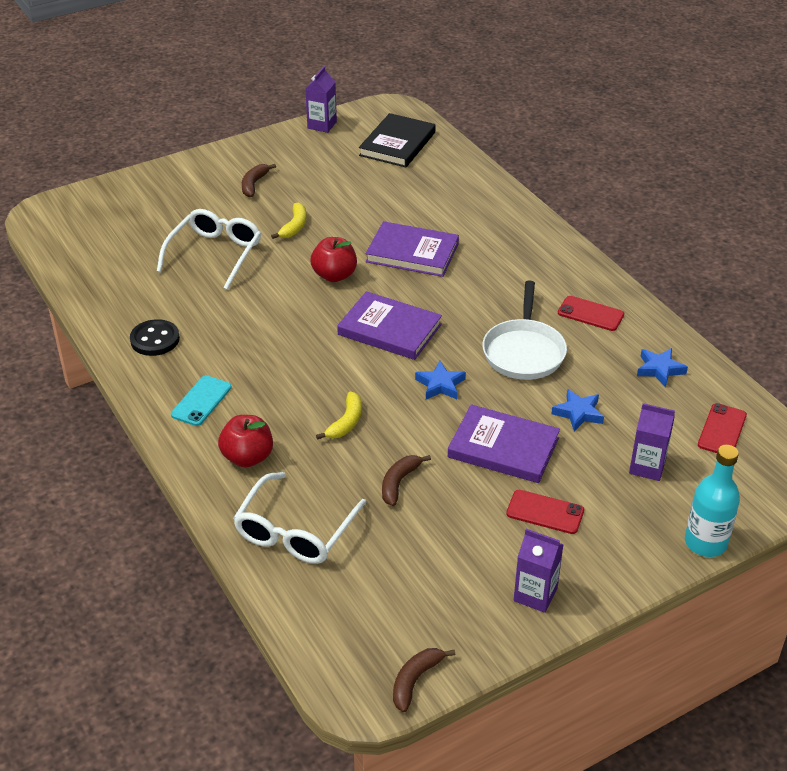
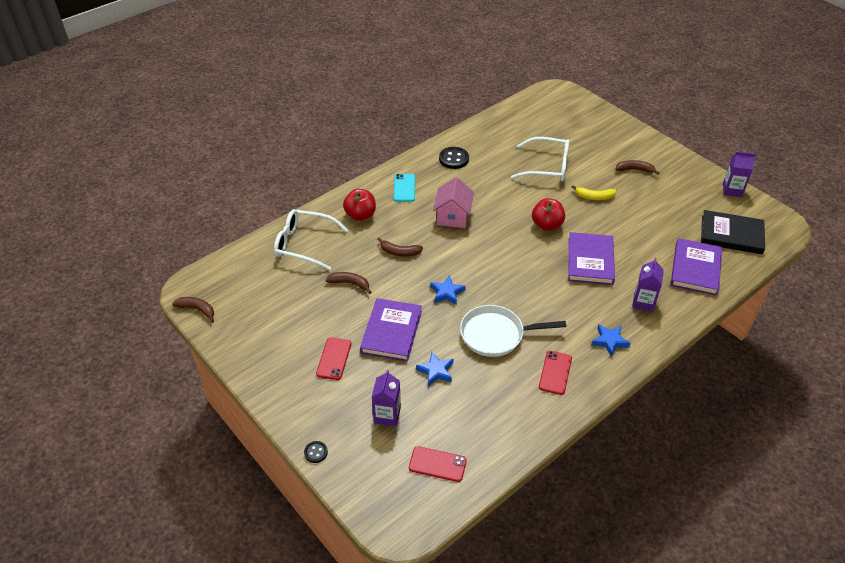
camera: 80 degrees right, 5 degrees up
(201, 401) = (404, 188): turquoise phone -> turquoise phone turned 75 degrees clockwise
(287, 358) = (453, 216): none -> pink house
(346, 422) = (399, 252): yellow banana -> brown banana
(389, 329) = (497, 260): purple book -> purple book (695, 269)
(535, 595) = (262, 359): purple carton -> purple carton (643, 302)
(660, 369) = (499, 421): blue star -> blue star (609, 341)
(705, 543) = (316, 452): turquoise bottle -> black button

